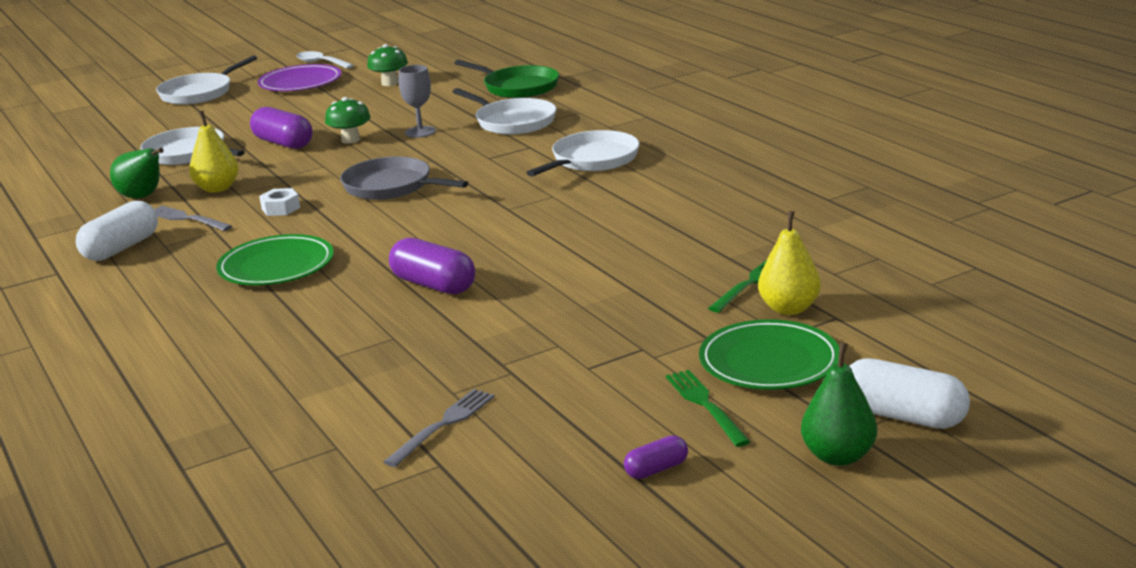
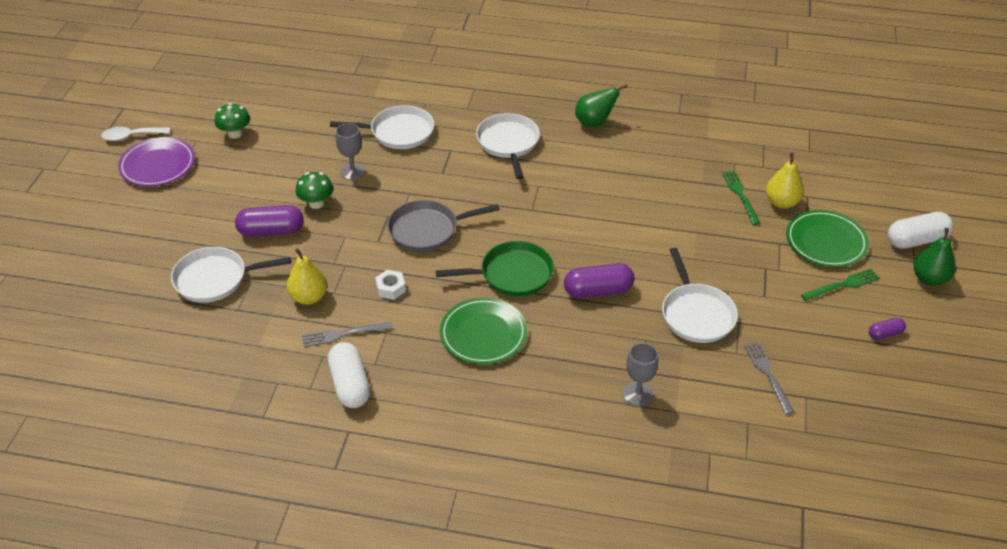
camera: 50 degrees left, 20 degrees up
(143, 197) = (267, 335): green pear -> green pear (594, 122)
(199, 93) = (87, 216): white pan -> white pan (696, 314)
(294, 369) = (637, 394): none -> grey goblet
(518, 87) = (341, 97): green pan -> green pan (512, 274)
(656, 469) = (885, 334): purple capsule -> purple capsule turned 60 degrees clockwise
(704, 404) = (843, 285): green fork -> green fork turned 135 degrees clockwise

